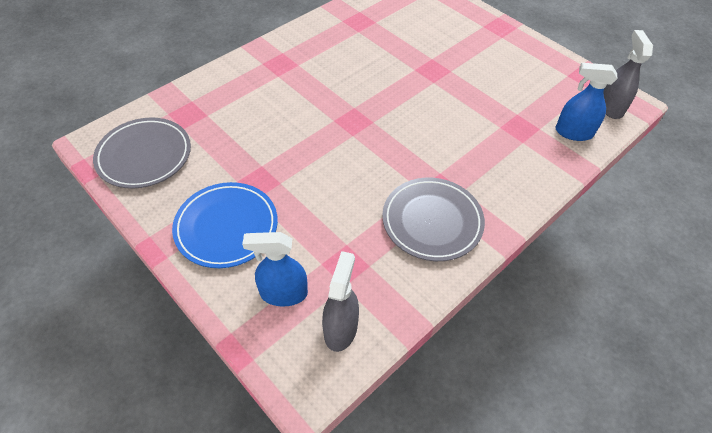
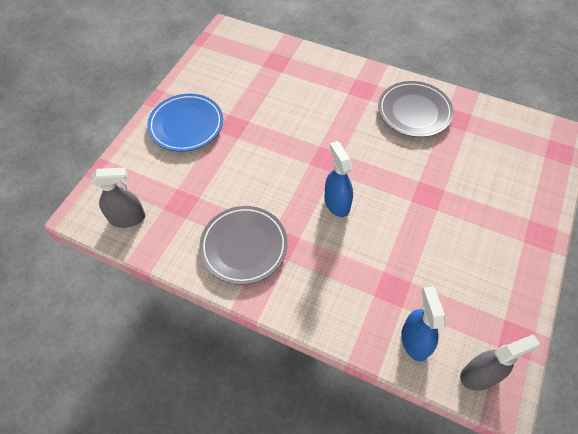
camera: 70 degrees right, 5 degrees up
(144, 156) = (227, 58): grey plate -> grey plate (414, 112)
(283, 293) = (145, 176): blue spray bottle -> blue spray bottle (336, 203)

